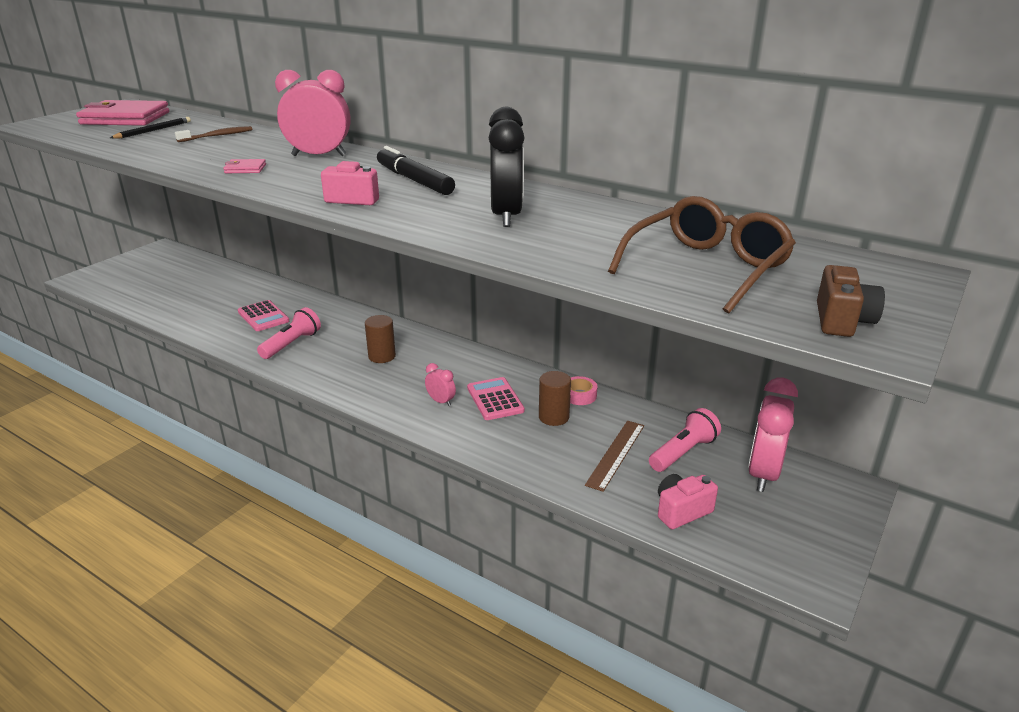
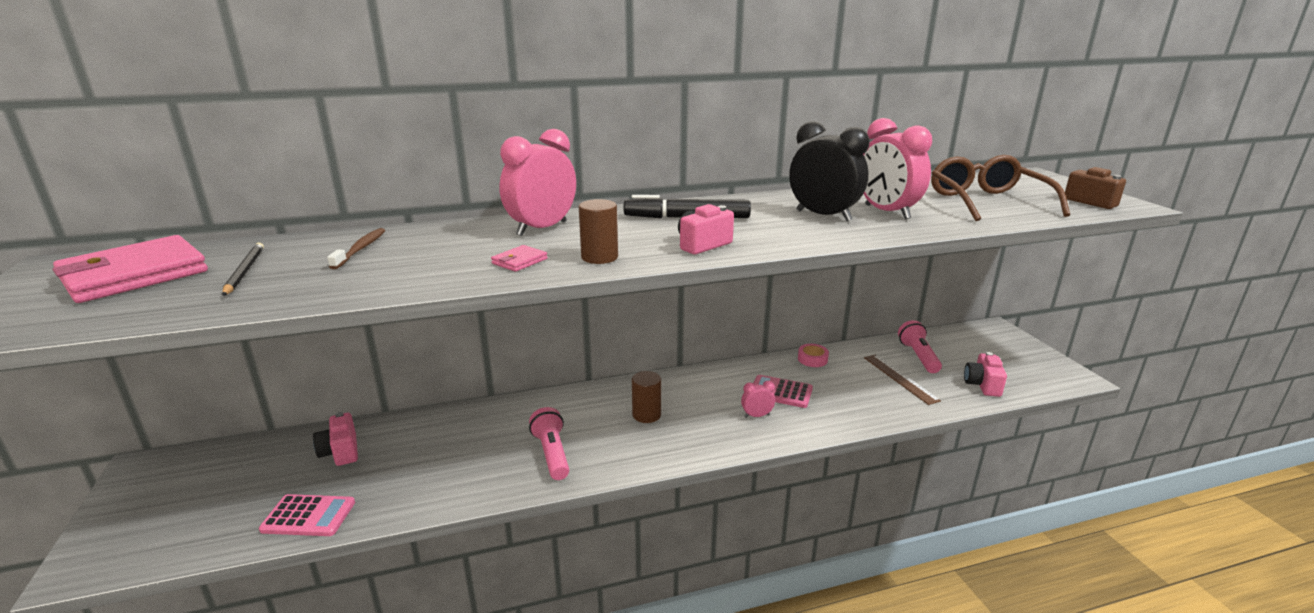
camera: 50 degrees left, 5 degrees down
(223, 284) = (340, 452): none -> pink camera
(263, 316) = (465, 451): pink calculator -> pink calculator (308, 516)
(553, 417) = (831, 380): brown cylinder -> brown cylinder (599, 257)
(763, 473) = (962, 344): pink clock -> pink clock (886, 212)

